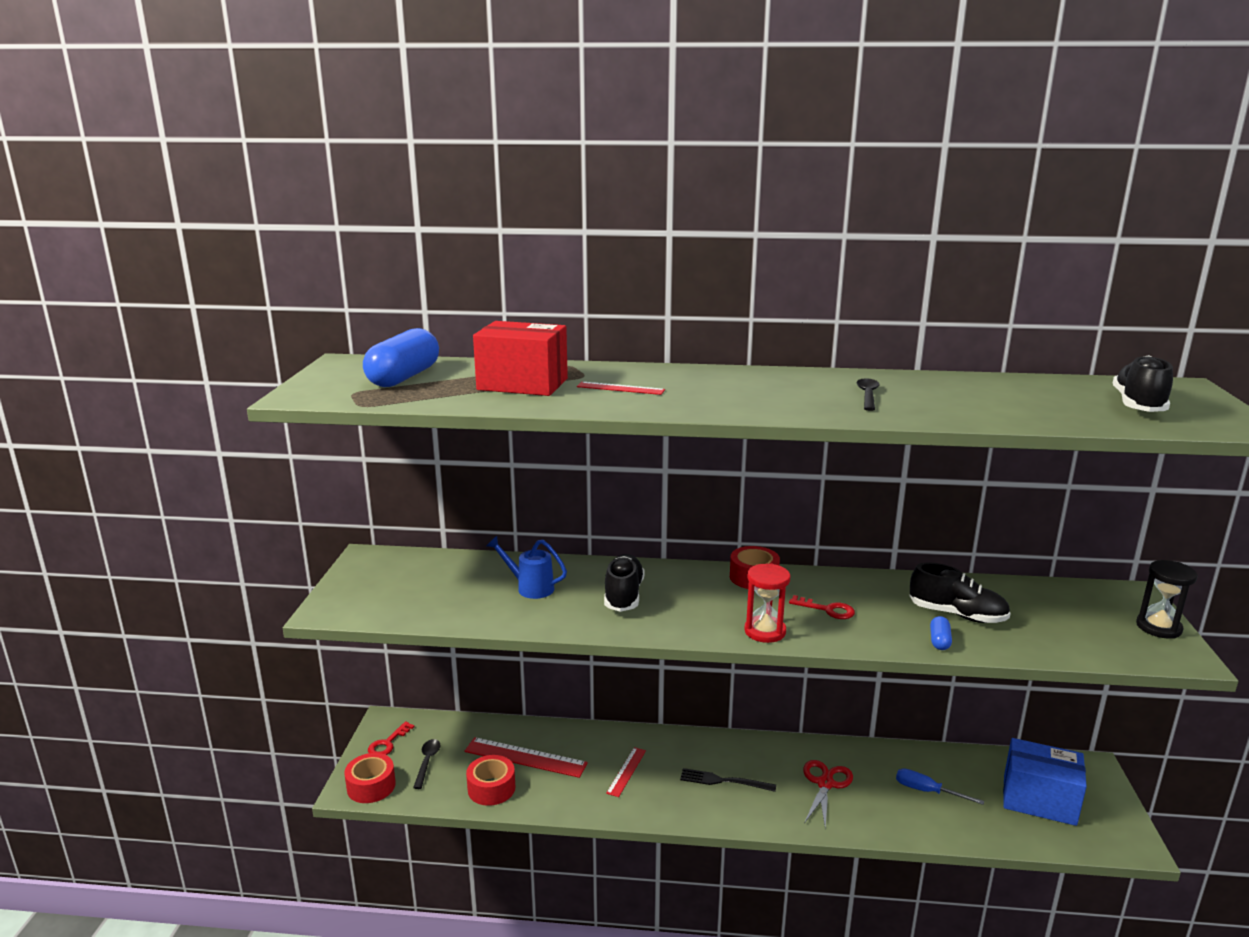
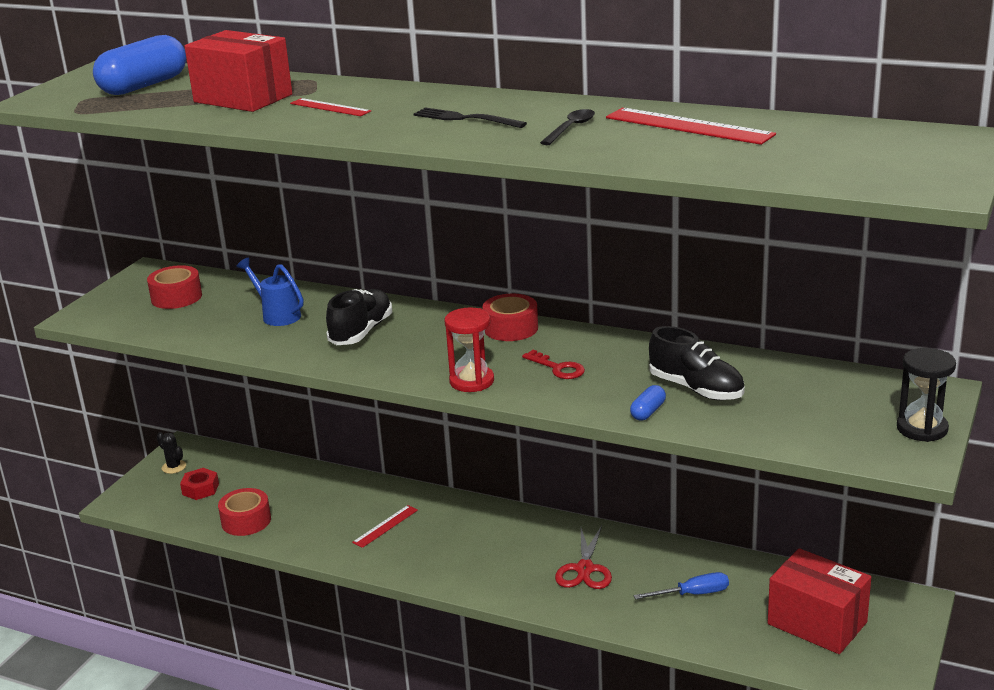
camera: 20 degrees right, 5 degrees up
(371, 786) = (138, 502): red tape -> red tape (176, 297)
(387, 743) = (174, 467): red key -> black cactus
(427, 762) = (200, 489): black spoon -> red nut
(525, 757) = (294, 498): red ruler -> red ruler (688, 126)
(723, 781) = (478, 550): black fork -> black fork (465, 119)
(825, 784) = (585, 569): red scissors -> red scissors turned 150 degrees clockwise
(927, 791) = (693, 594): blue screwdriver -> blue screwdriver turned 120 degrees clockwise
(1039, 800) = (817, 623): blue box -> red box
(1138, 405) = (861, 157): black shoe -> none

